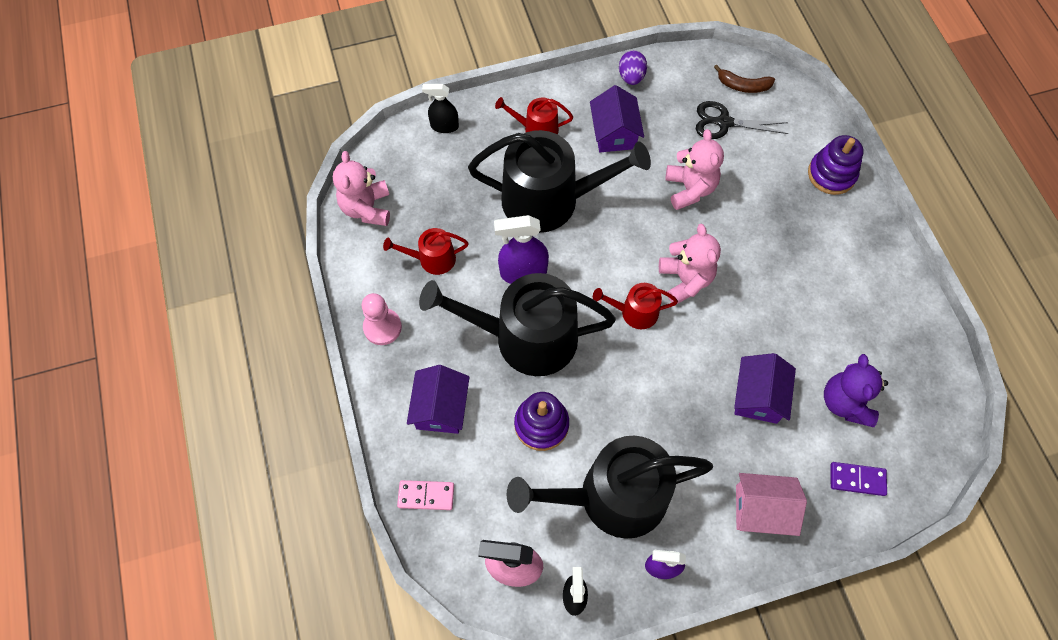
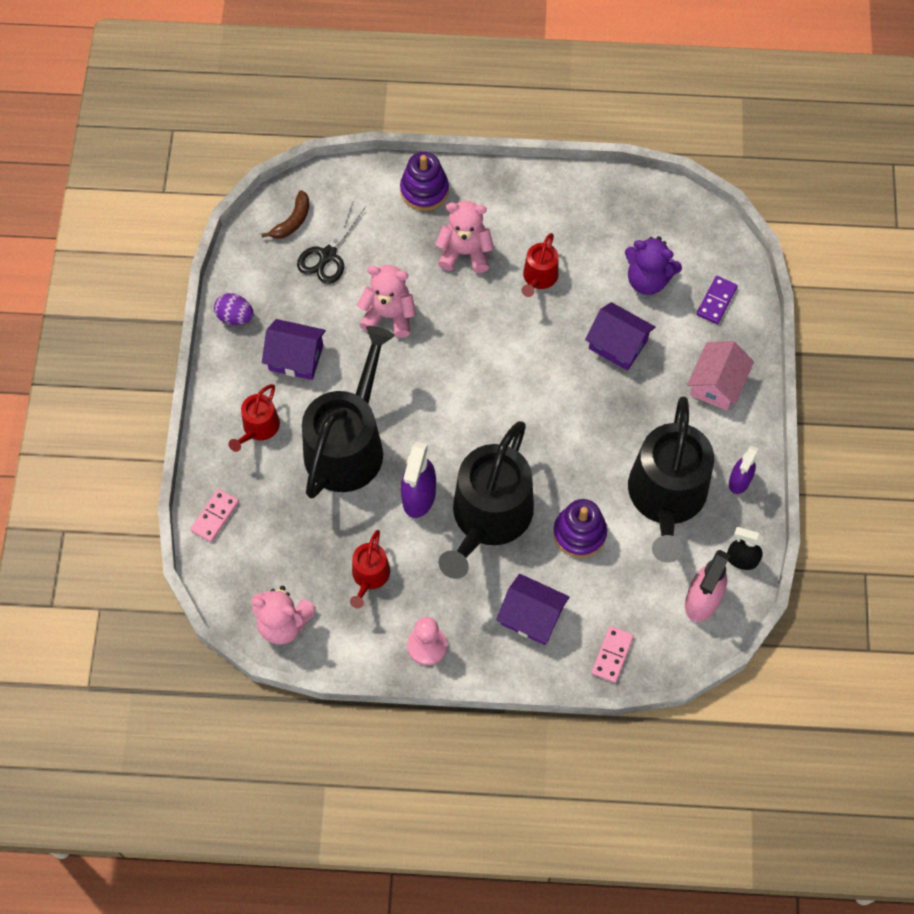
camera: 70 degrees left, 0 degrees up
(444, 126) = (215, 516): black spray bottle -> pink domino
(634, 312) = (499, 413): red watering can -> red watering can (539, 278)
(685, 280) = (483, 358): pink teddy bear -> pink teddy bear (465, 253)

